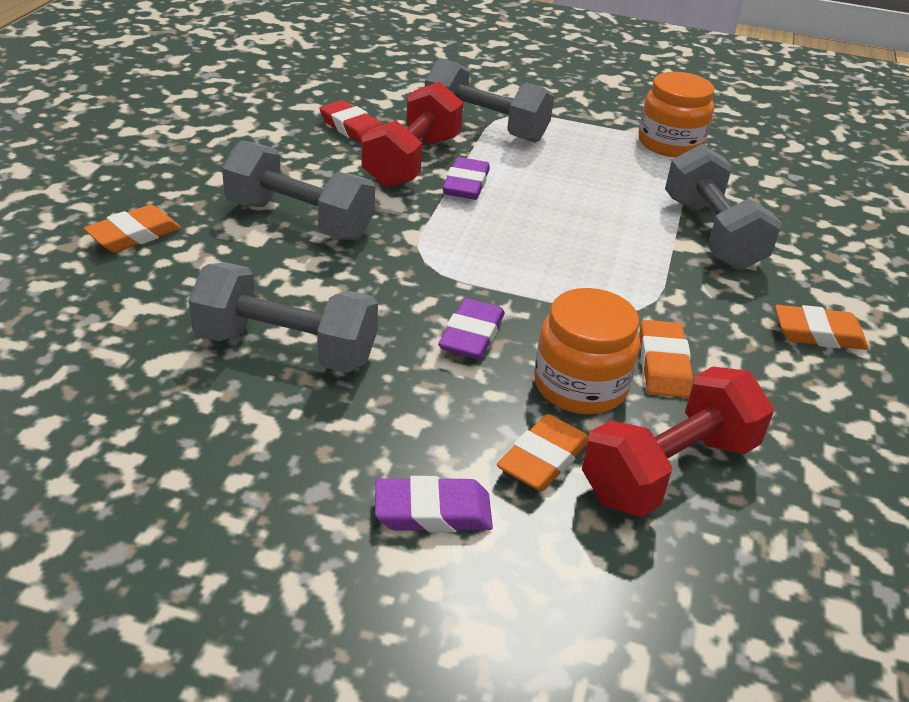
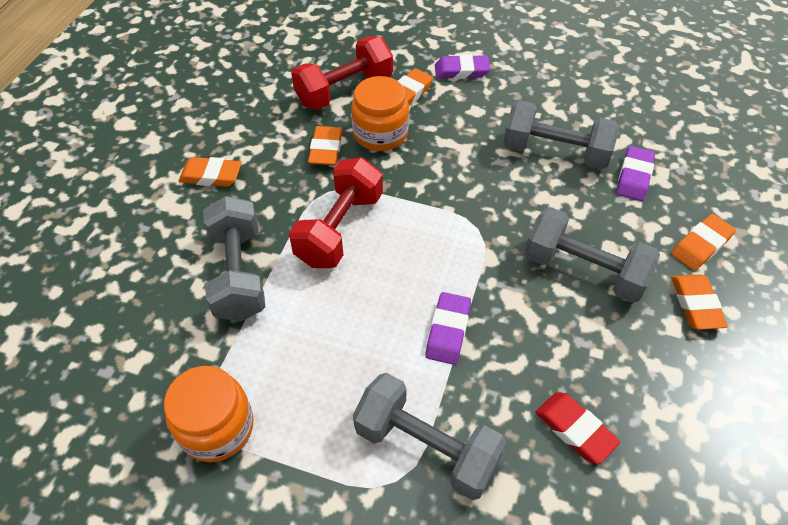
camera: 175 degrees left, 15 degrees up
(182, 189) = (696, 304): none -> orange eraser
(412, 161) = (502, 366): red dumbbell -> red dumbbell (340, 229)
(471, 335) = (443, 166): purple eraser -> purple eraser (634, 176)

